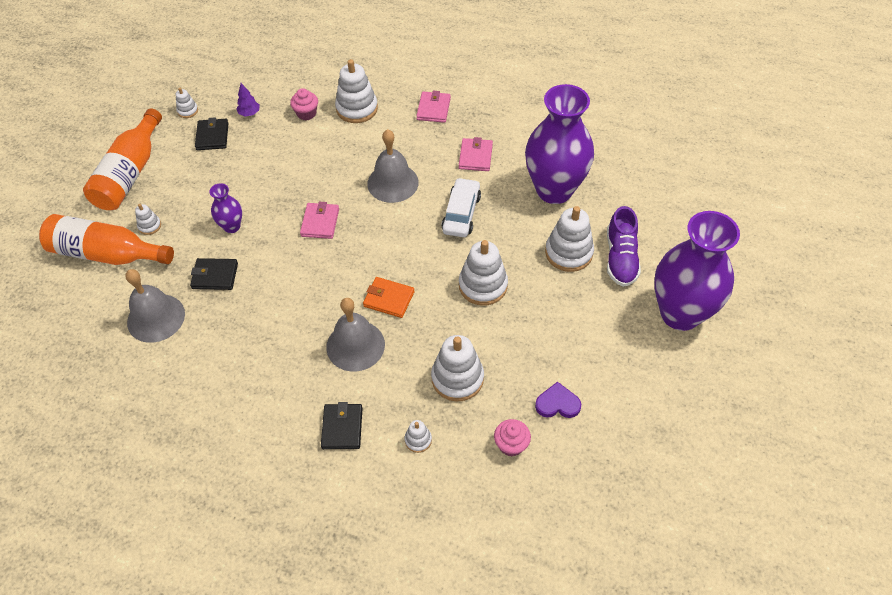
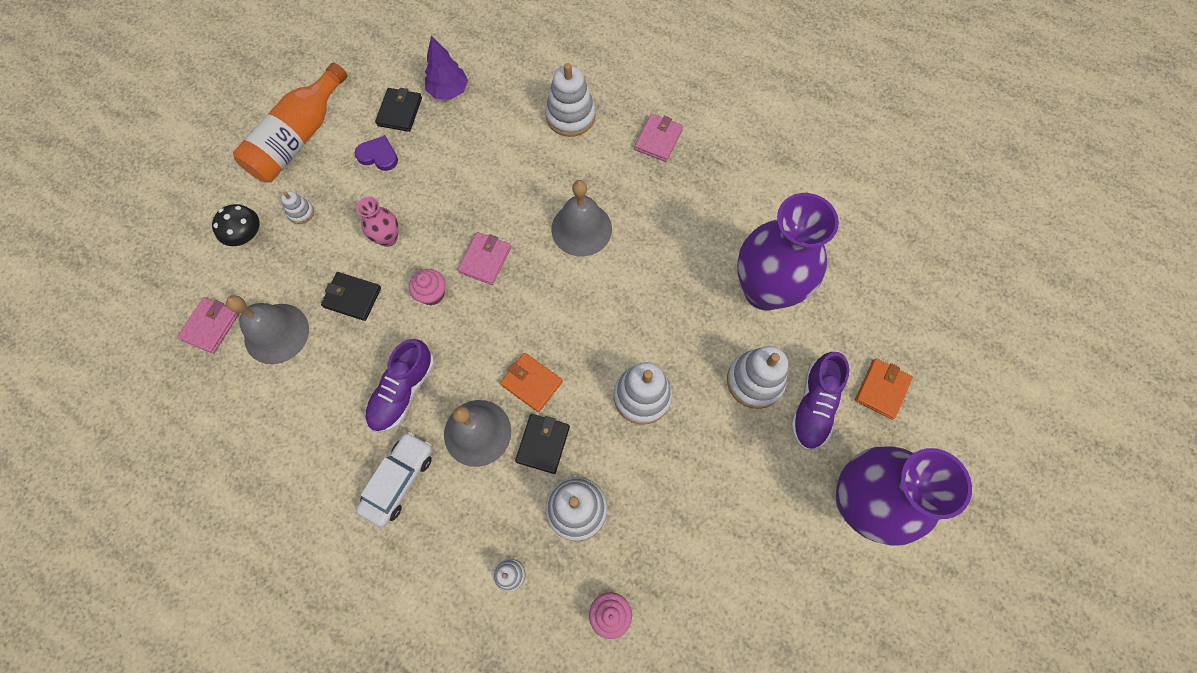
camera: 15 degrees right, 15 degrees up
(107, 254) = (247, 236): orange bottle -> black mushroom
(187, 111) = (382, 70): white stacking toy -> none
(232, 226) = (388, 238): purple vase -> pink vase
(249, 113) = (448, 91): purple tree -> purple tree, size x1.57
(281, 332) = (403, 391): none -> purple shoe
(306, 113) = (512, 108): pink cupcake -> pink cupcake (432, 294)
(342, 428) = (433, 533): black wallet -> black wallet (543, 444)
(461, 213) = (647, 292): white car -> white car (399, 480)
(475, 156) = (687, 219): pink wallet -> pink wallet (211, 326)
(557, 403) = (678, 577): purple heart -> purple heart (378, 155)
(668, 234) = (882, 389): none -> orange wallet

